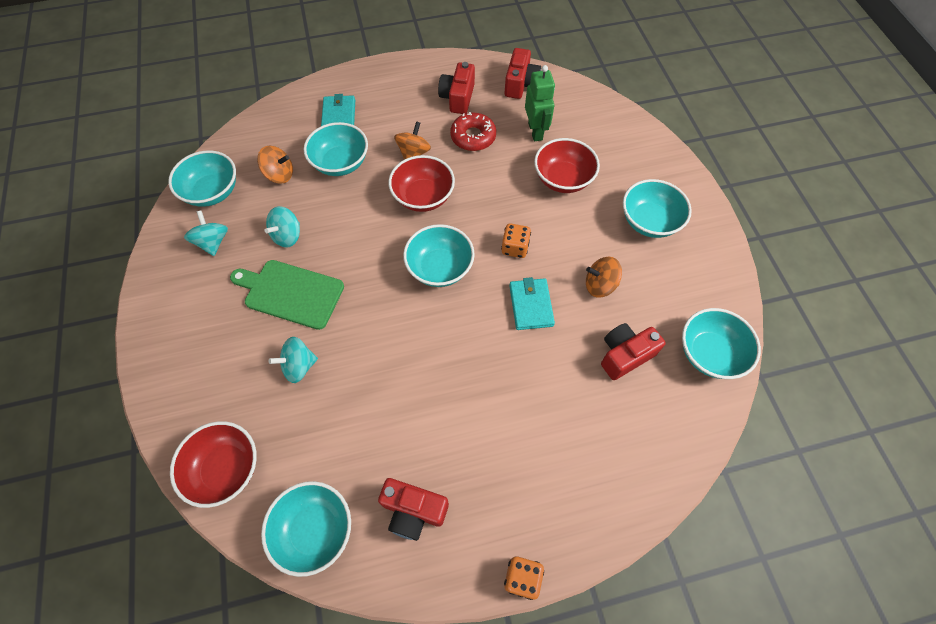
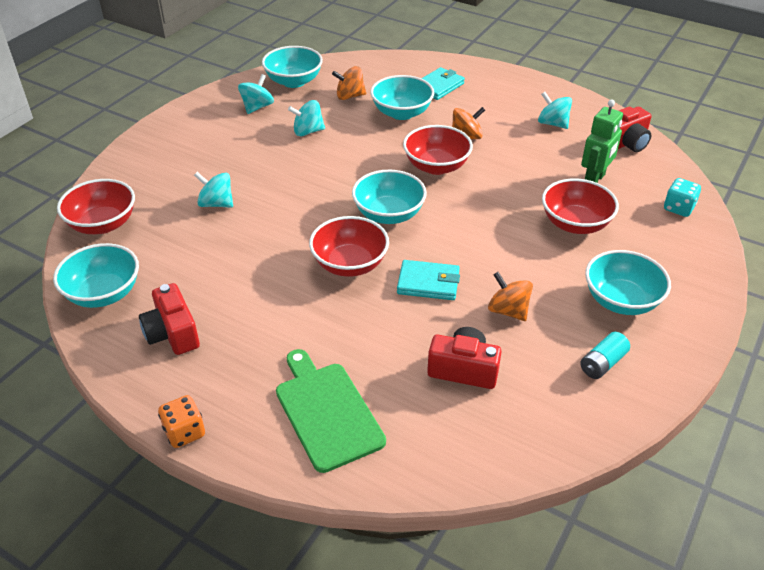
camera: 45 degrees right, 20 degrees down
(280, 175) = (350, 96): orange spinning top -> orange spinning top turned 120 degrees clockwise
(291, 293) = (266, 162): green cutting board -> green cutting board (327, 412)
(458, 98) = (552, 123): red camera -> turquoise spinning top
(464, 335) = (350, 264): none -> red bowl
(473, 137) = (531, 154): red donut -> none
(515, 248) = (467, 240): orange dice -> none
(531, 305) = (428, 283): turquoise wallet -> turquoise wallet turned 60 degrees clockwise
(605, 119) = (678, 208): none -> turquoise dice
(687, 279) = (602, 363): none -> turquoise battery
(709, 353) = (548, 427): turquoise bowl -> none

